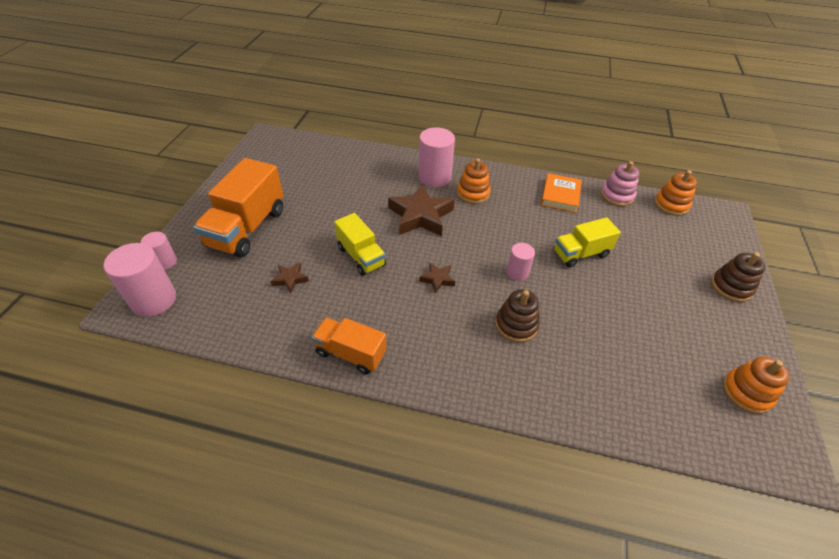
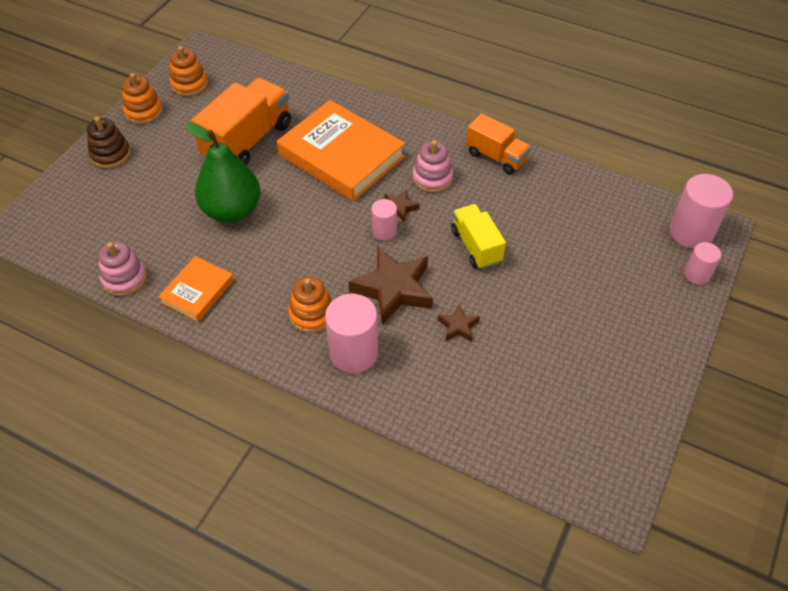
camera: 165 degrees left, 5 degrees up
(247, 228) = (612, 306): orange truck -> orange truck (247, 141)
(290, 279) = (554, 232): brown star -> brown star (458, 326)
(415, 315) = (432, 178): none -> pink stacking toy
(516, 325) = (341, 155): brown stacking toy -> orange book
(517, 272) = (313, 201): pink cylinder -> pink cylinder (384, 231)
(580, 254) = (232, 210): yellow truck -> green pear
(671, 205) = (69, 254): orange stacking toy -> orange stacking toy (143, 111)

